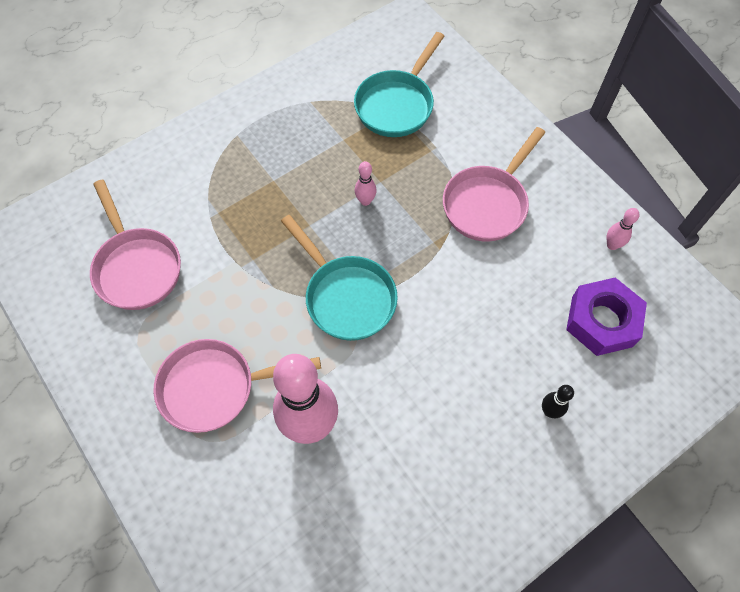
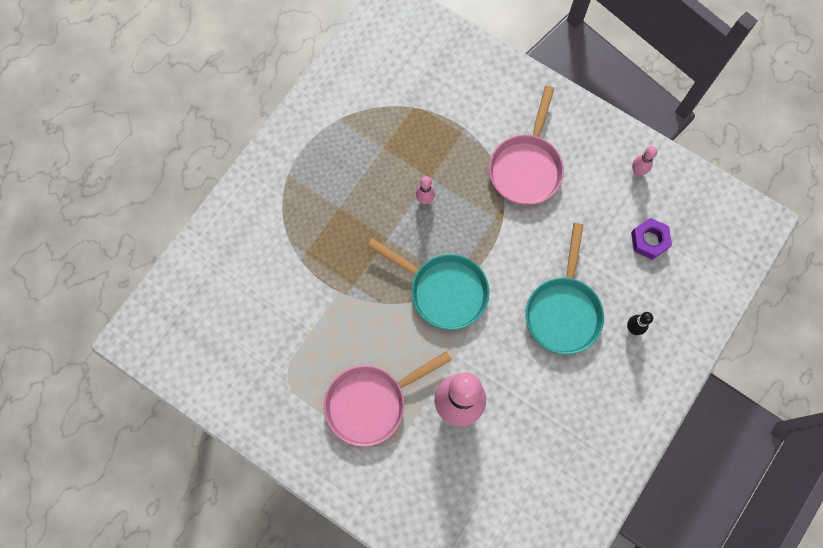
camera: 20 degrees left, 10 degrees up
(137, 267) = (259, 325): pink pan -> none
(397, 104) = (415, 97): turquoise pan -> turquoise pan (563, 310)
(602, 321) = (649, 240): purple nut -> purple nut, size x0.63

